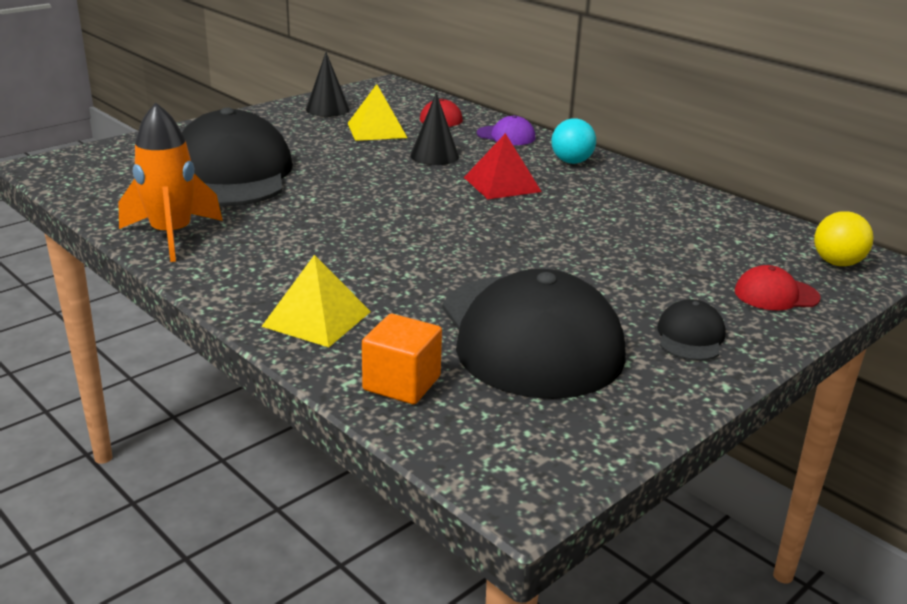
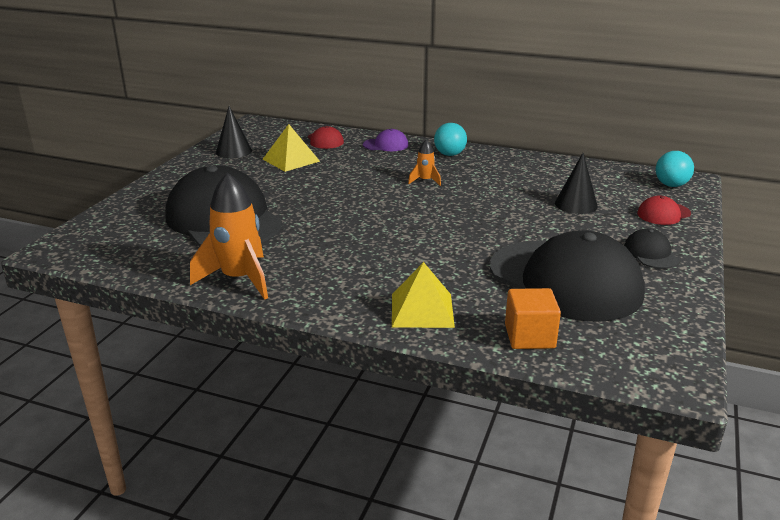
camera: 25 degrees left, 0 degrees up
(434, 156) = (355, 170): black cone -> black cone (576, 204)
(502, 184) = (425, 181): red pyramid -> orange rocket
(837, 263) = (671, 185): yellow ball -> turquoise ball

